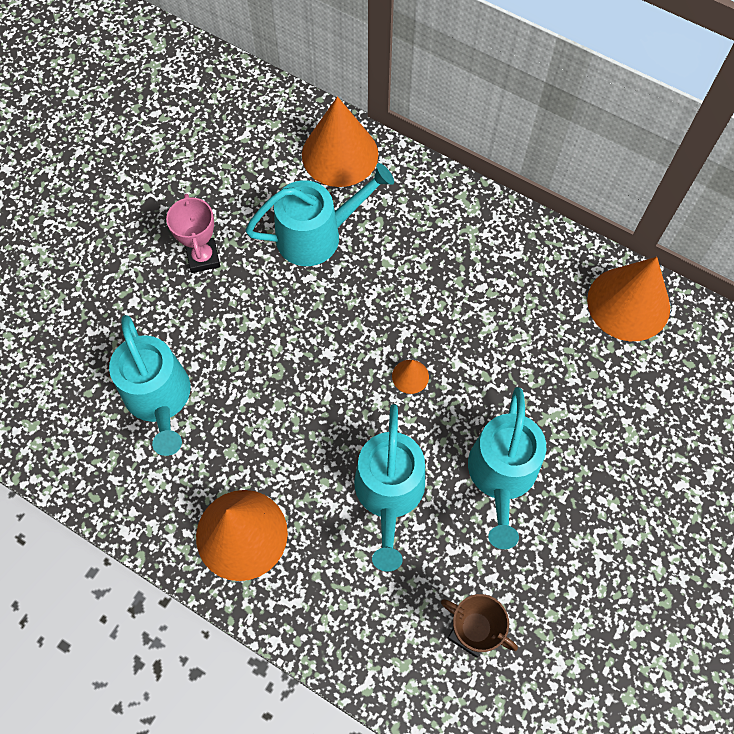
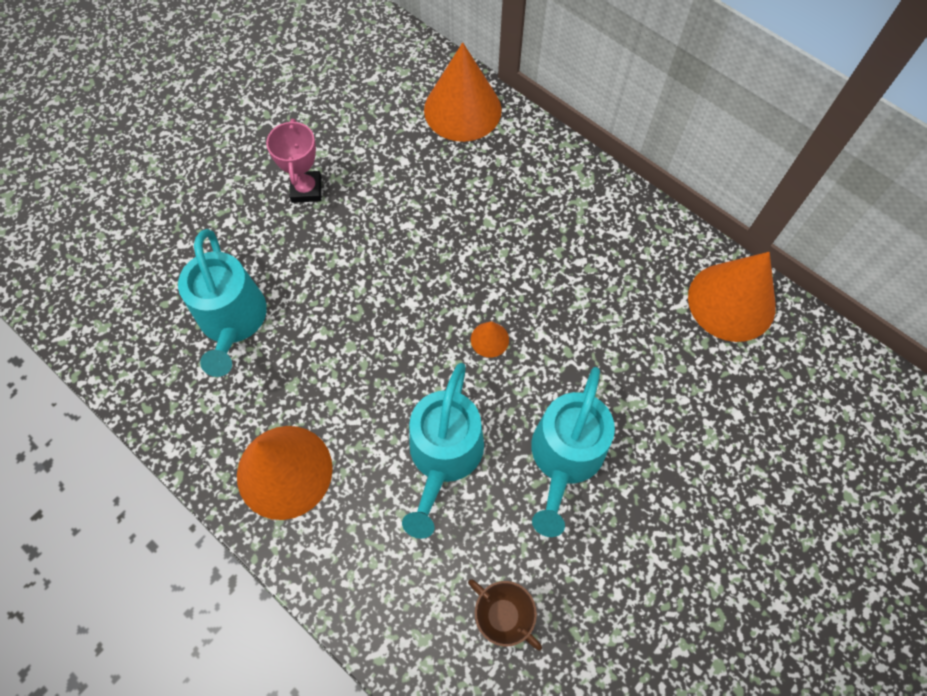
camera: 10 degrees right, 0 degrees up
(317, 235) = (423, 184): turquoise watering can -> none

